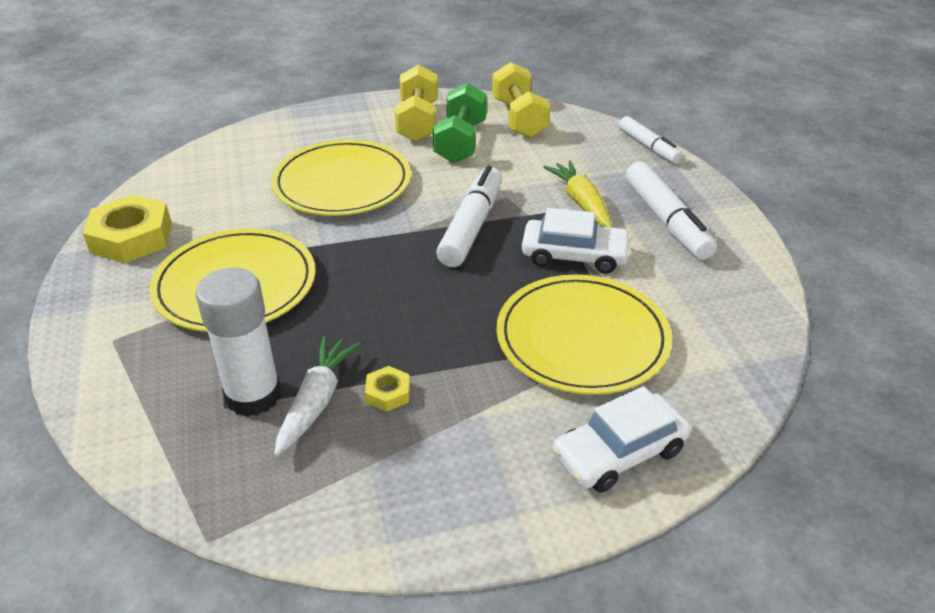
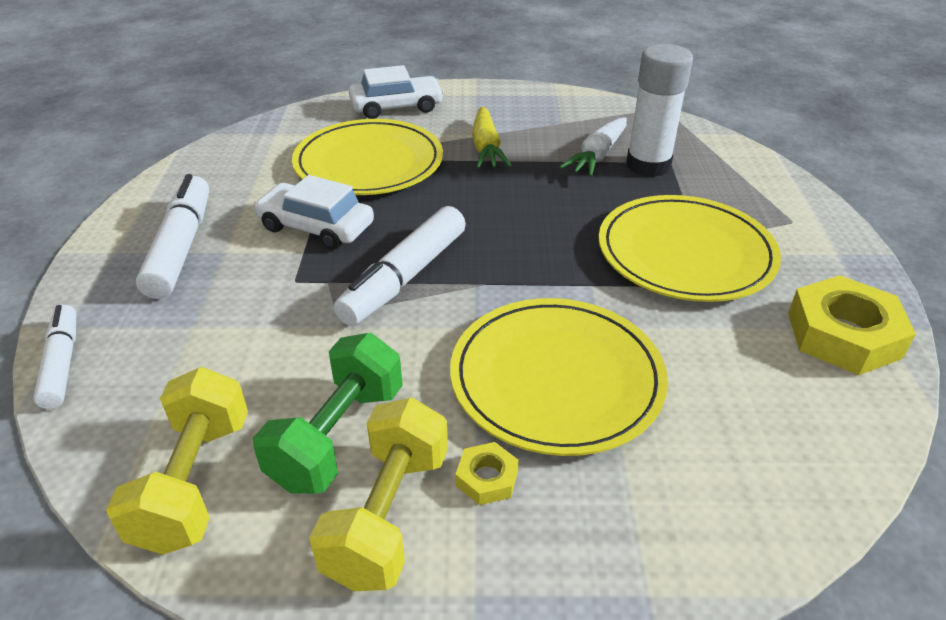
camera: 165 degrees left, 0 degrees up
(388, 393) = (541, 153): yellow nut -> yellow nut (487, 478)
(581, 202) = (251, 287): yellow carrot -> yellow carrot (486, 147)

